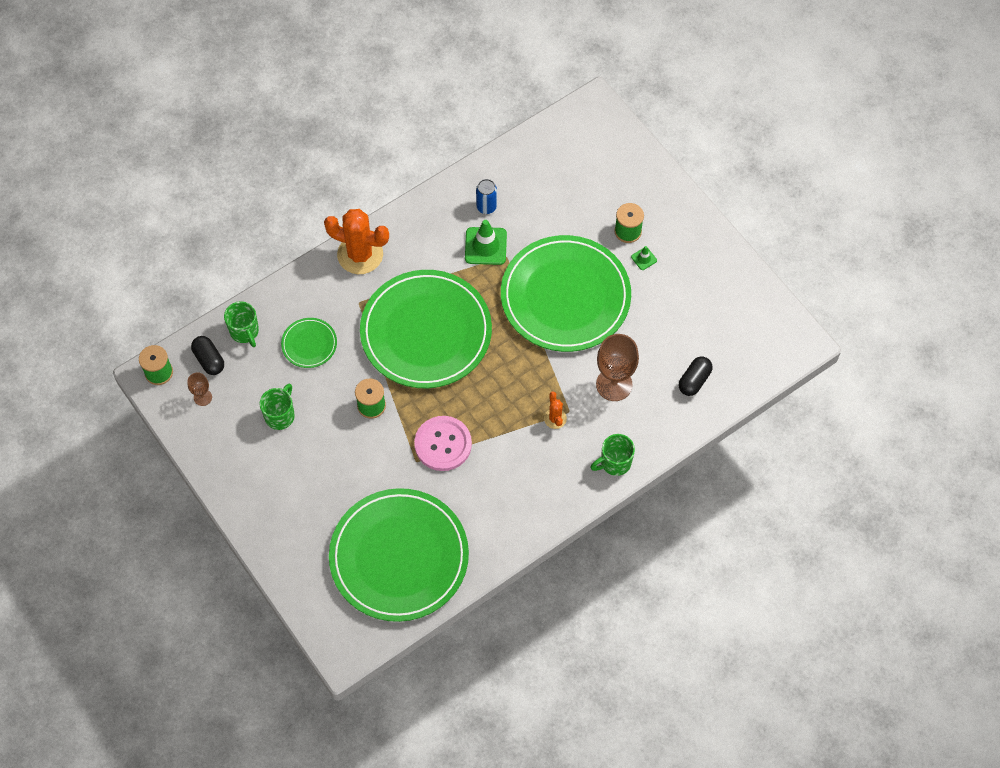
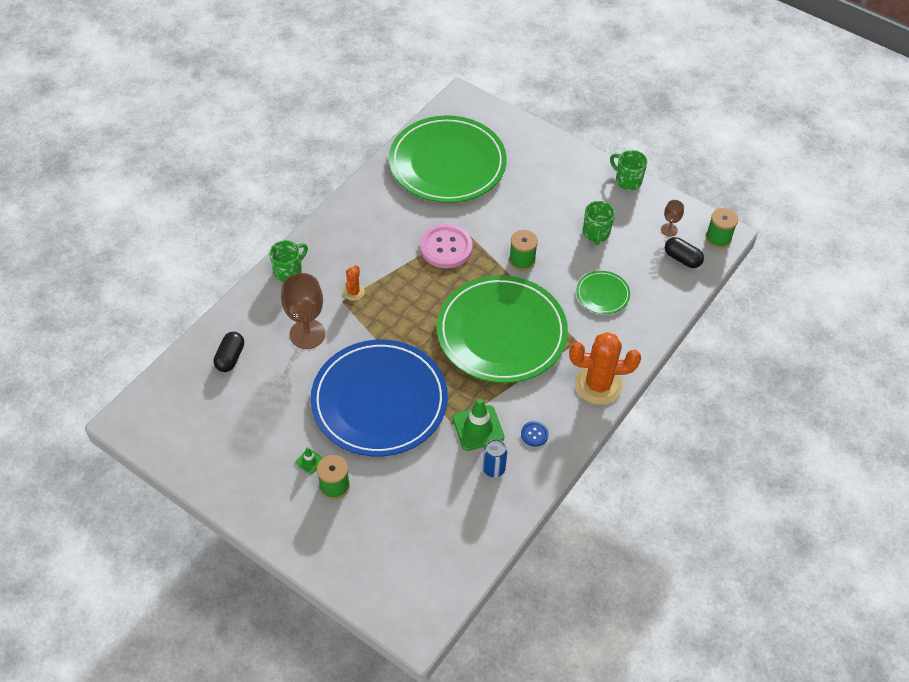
camera: 160 degrees right, 10 degrees down
(245, 331) = (665, 289): green mug -> green mug (627, 180)
(438, 226) = (534, 434): none -> blue button
(555, 418) = (353, 292): orange cactus -> orange cactus turned 45 degrees clockwise
(565, 296) = (379, 401): green plate -> blue plate

